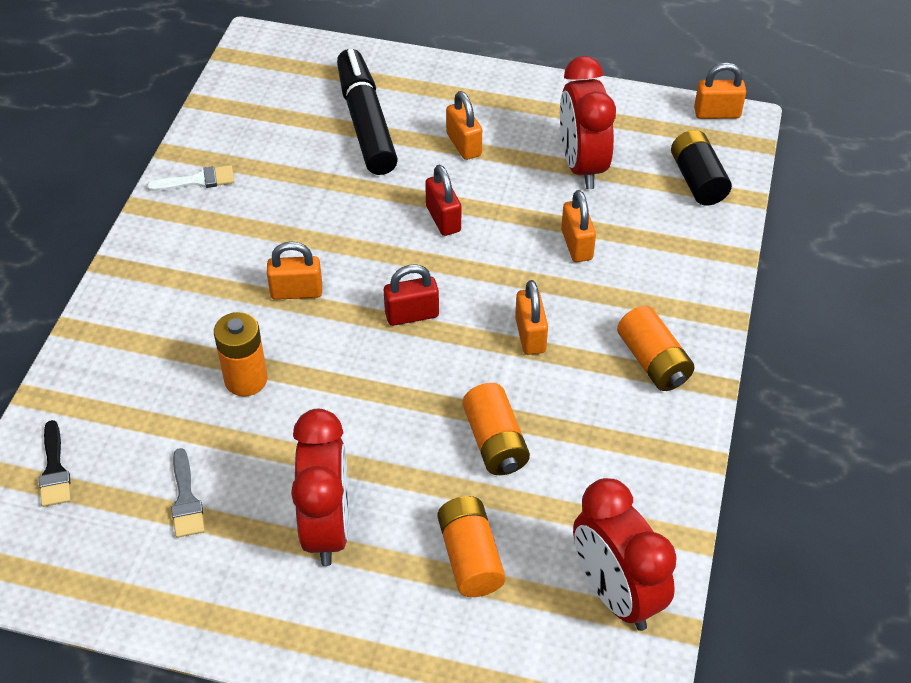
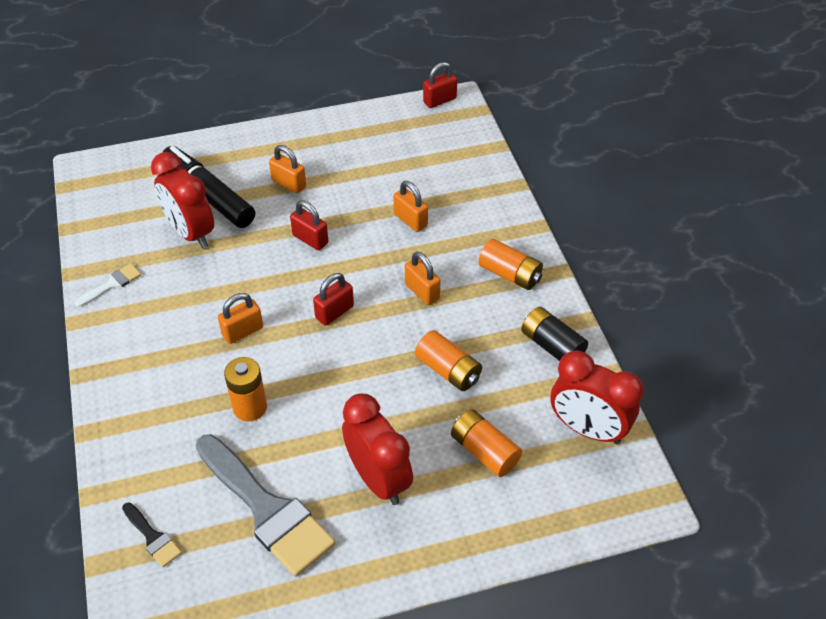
camera: 30 degrees left, 0 degrees up
(186, 499) = (266, 509): grey brush -> grey brush, size x2.28
(582, 166) = (378, 167): red clock -> red clock (191, 233)
(697, 180) = (457, 148): black battery -> black battery (552, 346)
(717, 113) = (439, 100): orange padlock -> red padlock

